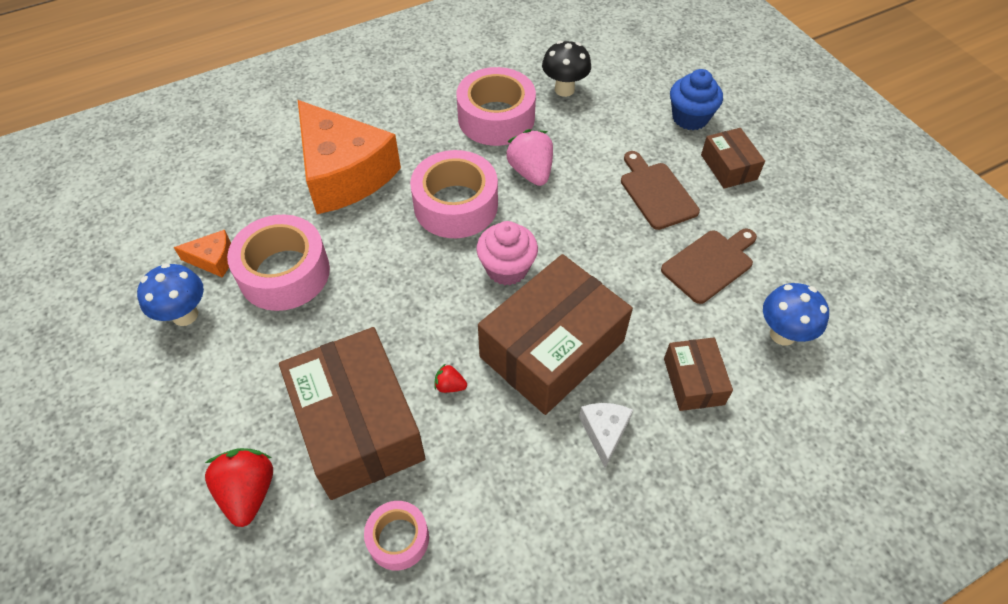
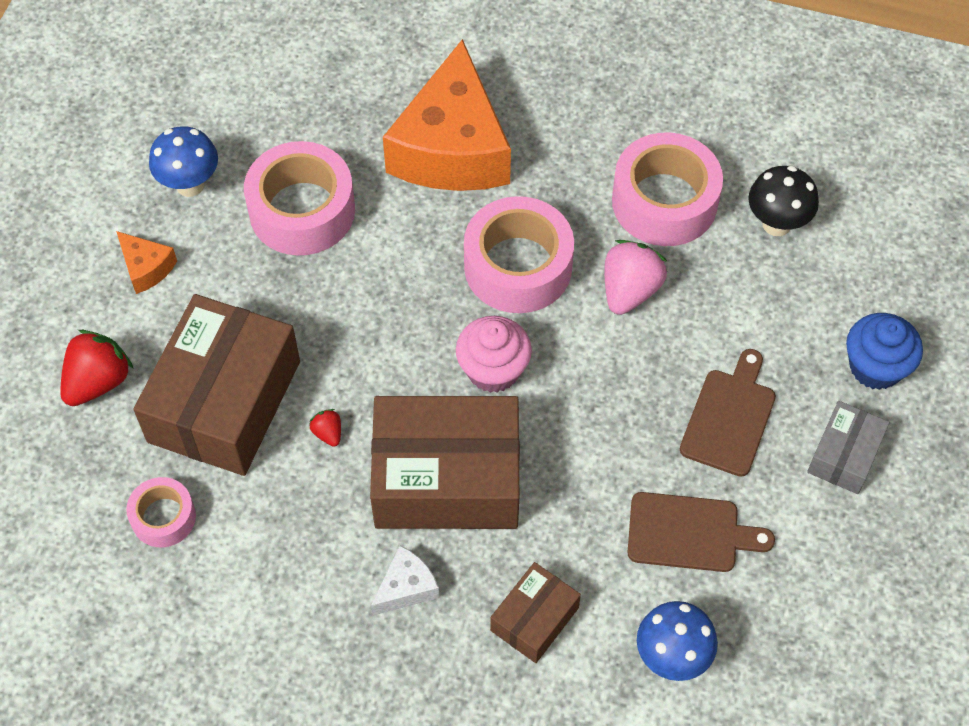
camera: 45 degrees right, 5 degrees up
(213, 259) = (258, 148): orange cheese -> orange cheese (146, 268)
(728, 167) = (844, 455): brown box -> grey box

